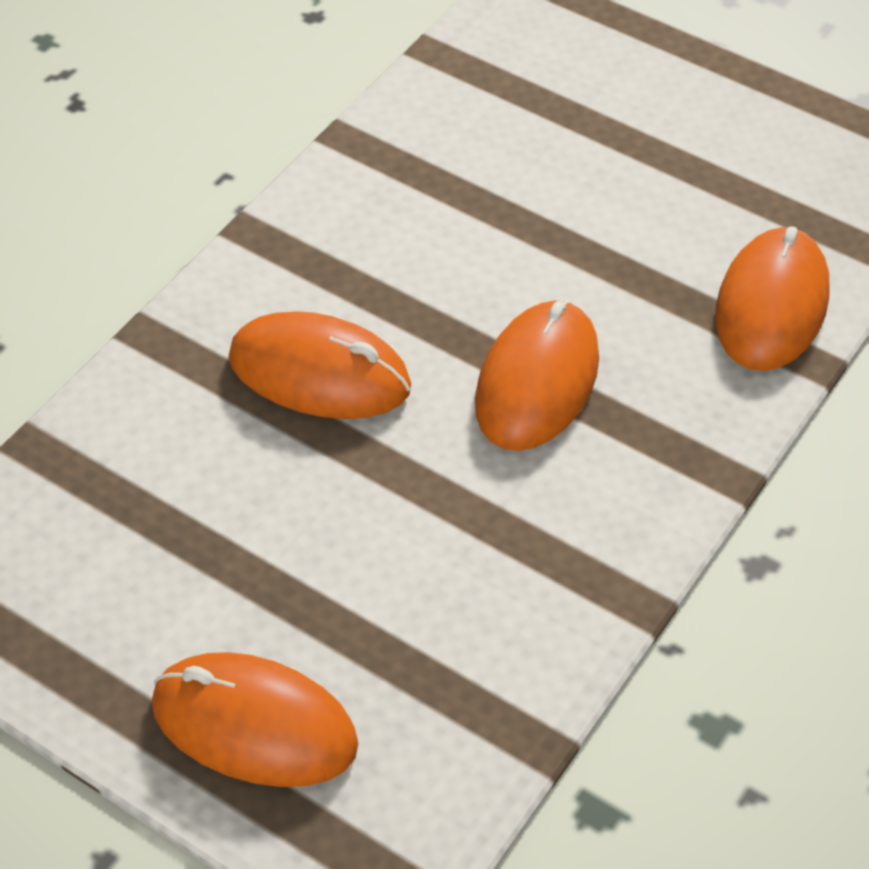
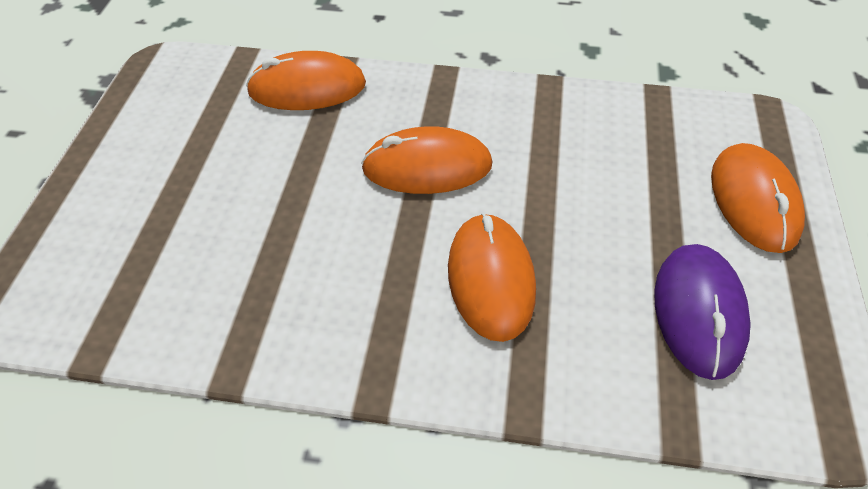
camera: 115 degrees left, 0 degrees up
(143, 547) = (698, 312): none -> purple mouse

